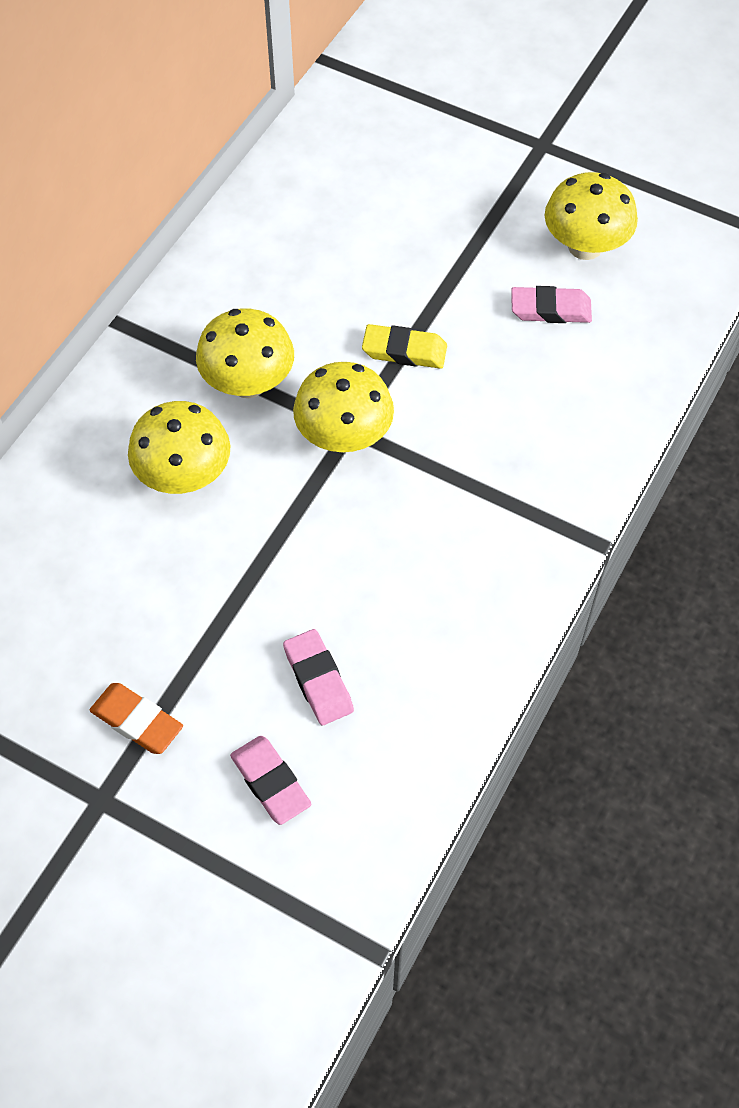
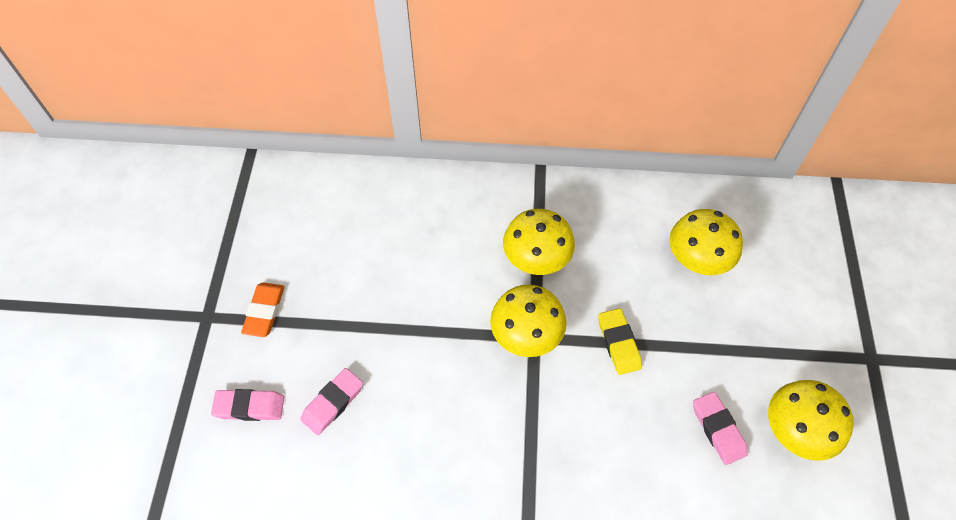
camera: 65 degrees right, 0 degrees up
(184, 476) = (447, 256): yellow mushroom -> yellow mushroom (697, 260)
(270, 782) = (249, 407): pink eraser -> pink eraser turned 60 degrees clockwise

